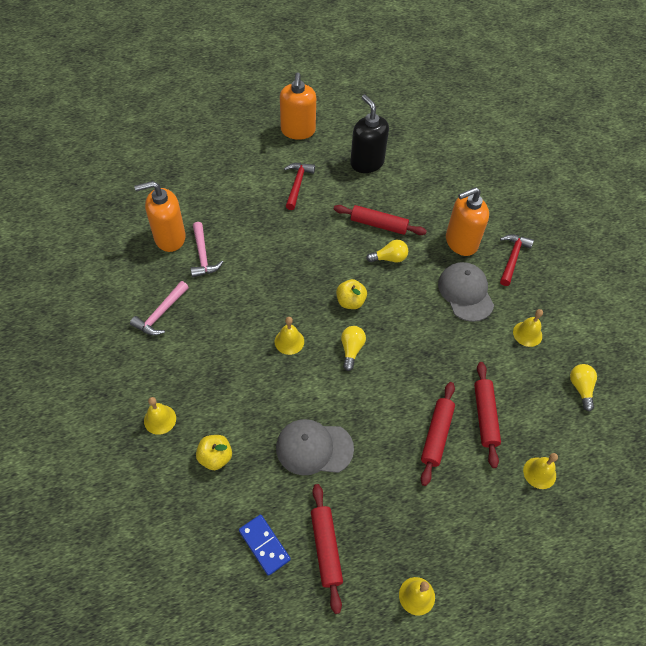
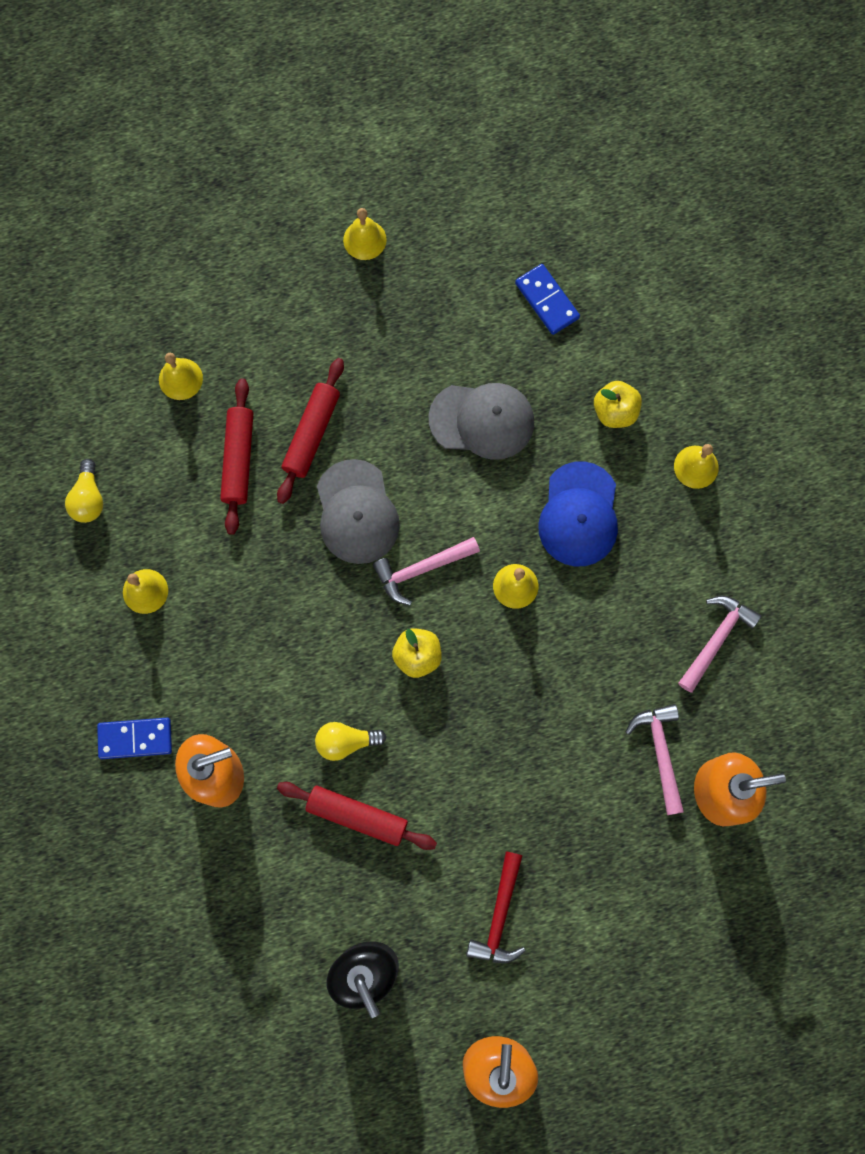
camera: 175 degrees left, 20 degrees up
(245, 385) = (579, 515): none -> blue cap
(326, 548) = (470, 295): red rolling pin -> none
(351, 350) = (421, 569): yellow light bulb -> pink hammer
(465, 293) = (228, 669): grey cap -> grey cap (357, 512)
(512, 258) = (135, 738): red hammer -> blue domino

